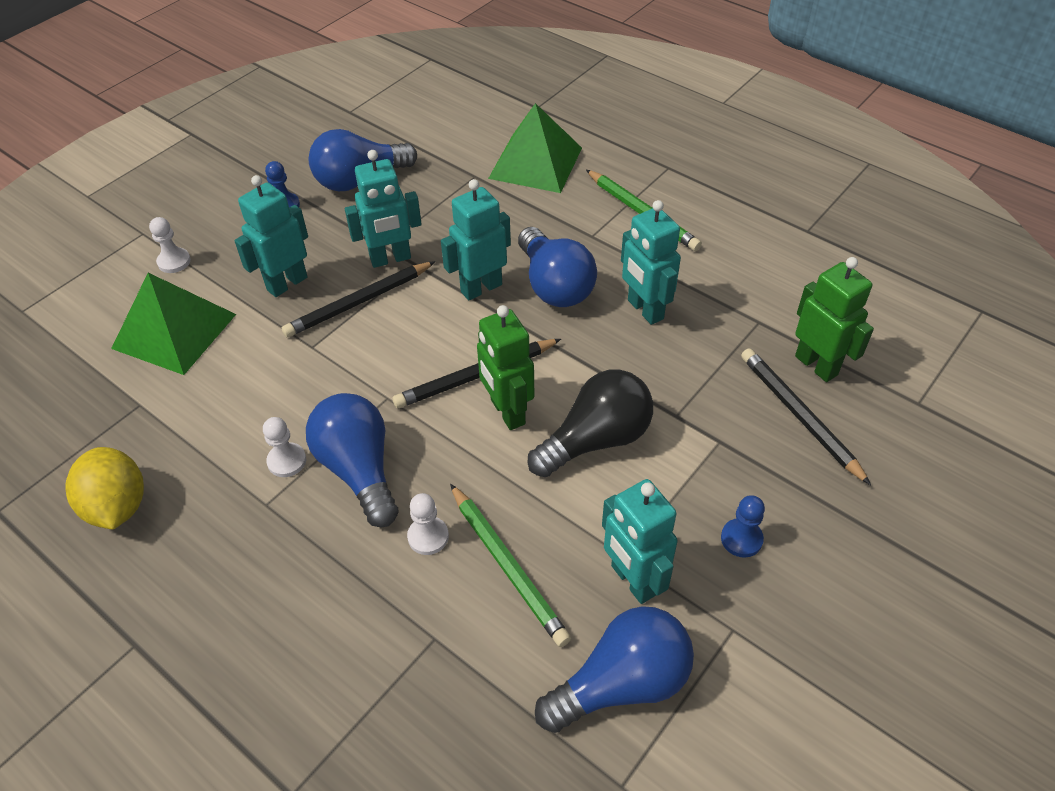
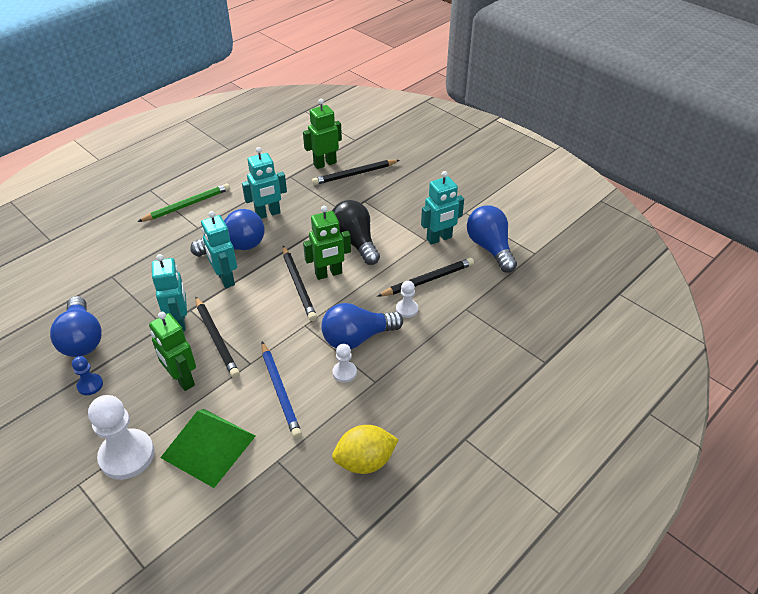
camera: 85 degrees left, 5 degrees down
(174, 261) = (127, 455): white pawn -> white pawn, size x2.01
(257, 388) = (280, 391): none -> blue pencil
(287, 283) = (182, 379): turquoise robot -> green robot
(508, 566) = (428, 280): green pencil -> black pencil
(536, 163) = (113, 245): green pyramid -> none
(741, 539) = (420, 203): blue pawn -> none

